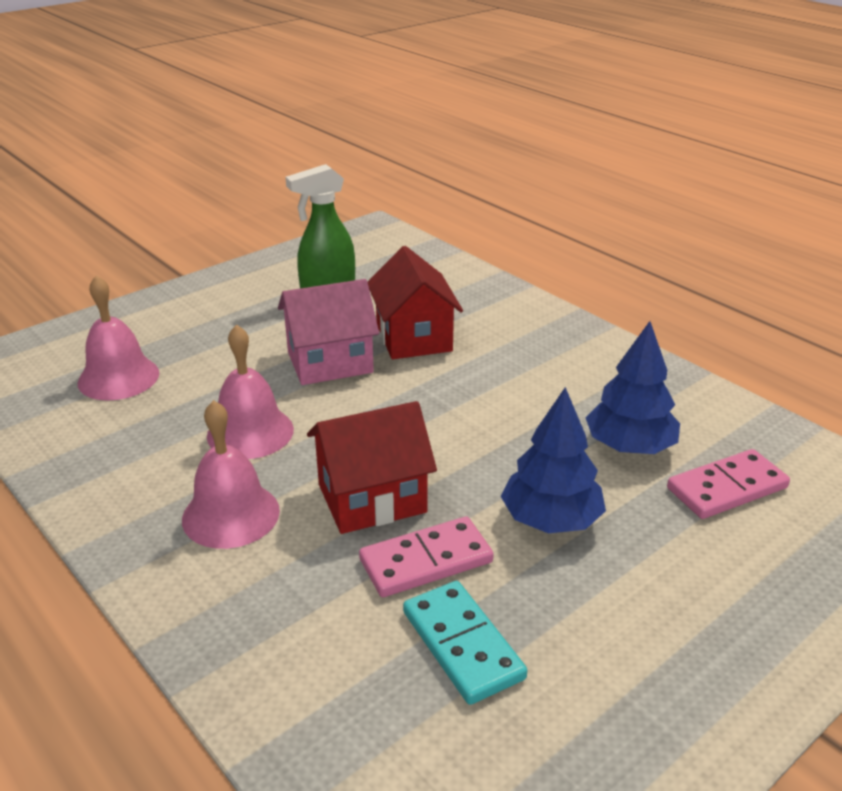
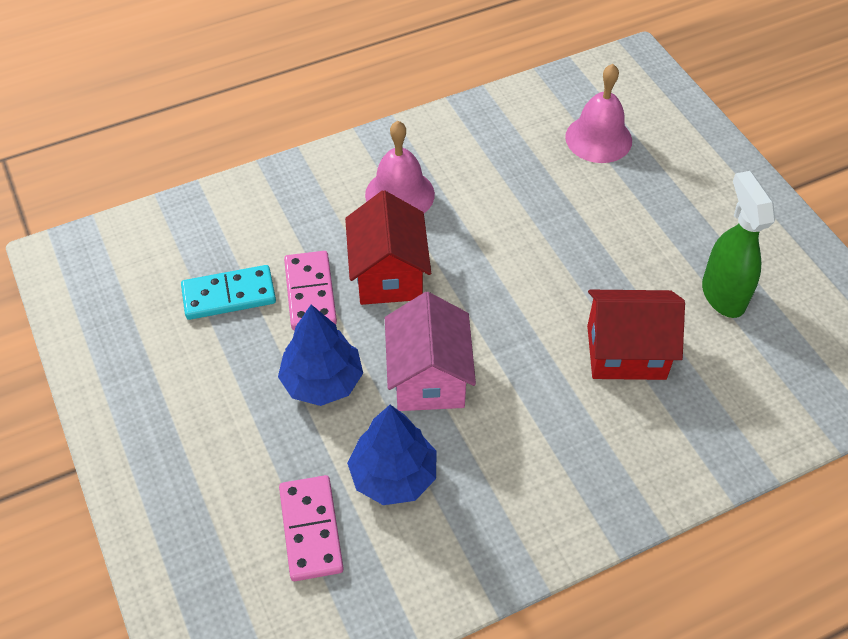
camera: 105 degrees right, 20 degrees up
(250, 432) = (496, 213): pink bell -> none
(330, 362) = (592, 278): pink house -> pink house (429, 377)

